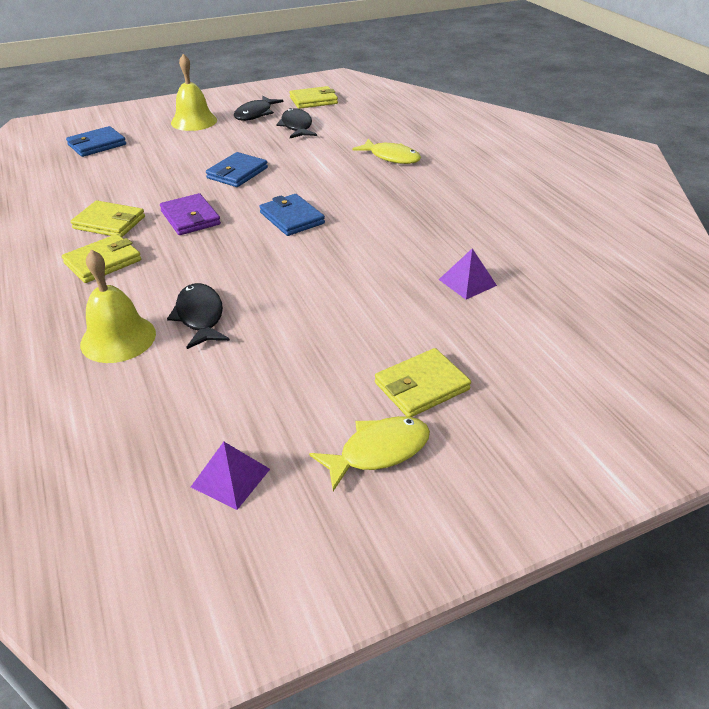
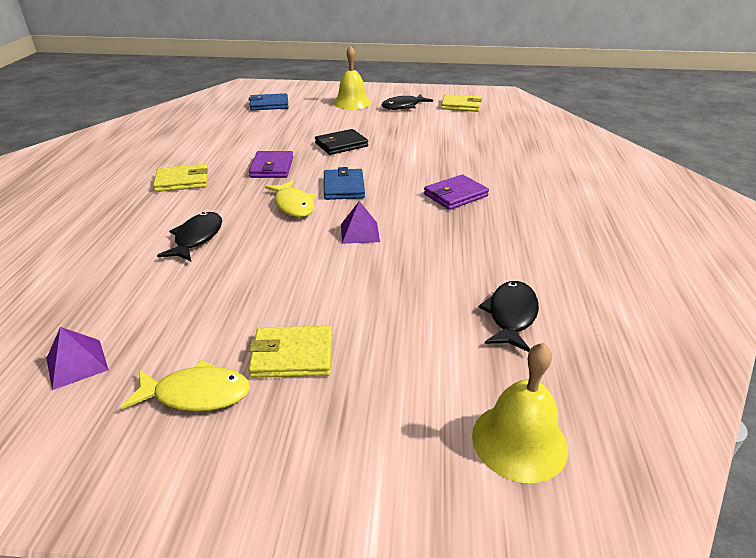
camera: 30 degrees right, 5 degrees down
(109, 222) = (217, 157): yellow wallet -> none
(118, 338) = (130, 235): yellow bell -> yellow bell (519, 441)
(237, 173) = (341, 145): blue wallet -> black wallet
(297, 126) = (425, 122): black fish -> black fish (511, 316)
(391, 157) = (479, 162): yellow fish -> yellow fish (293, 205)
(404, 196) = (455, 195): none -> purple wallet
(467, 282) = (432, 282): purple pyramid -> purple pyramid (359, 232)

